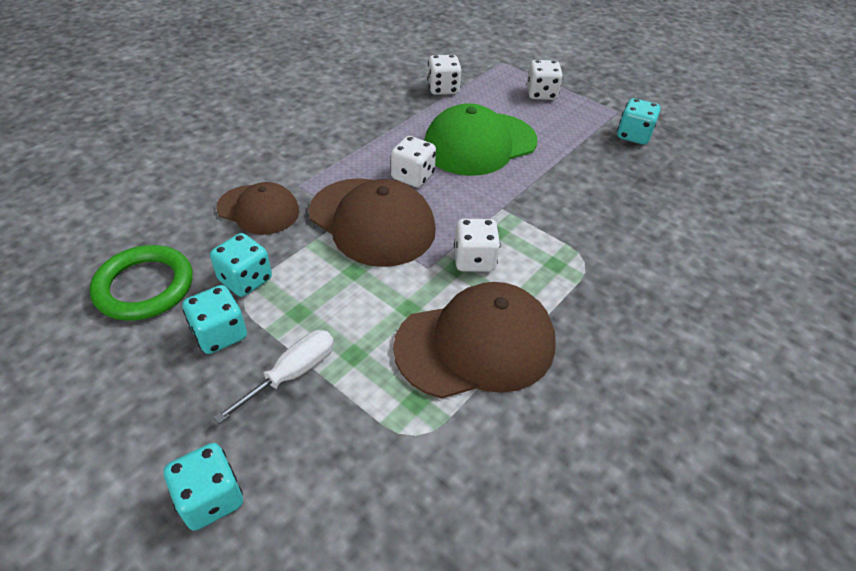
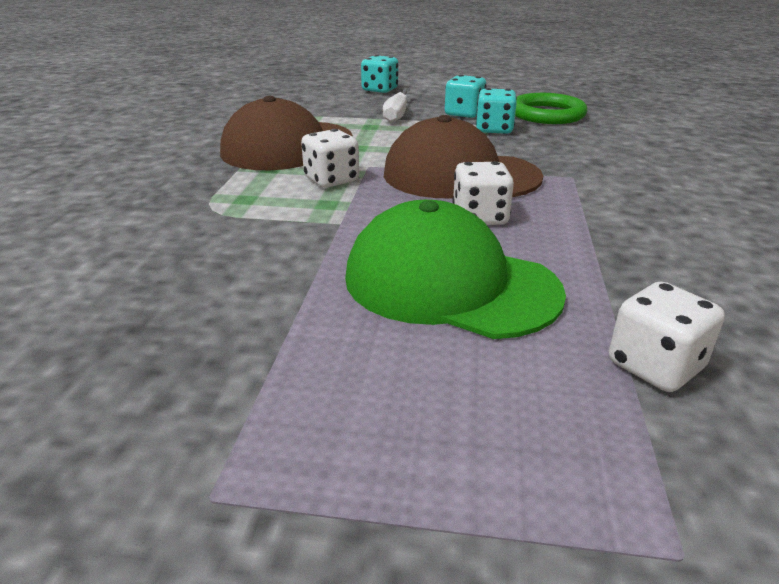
camera: 150 degrees right, 15 degrees down
(258, 210) = (566, 156): brown cap -> none
(479, 144) = (450, 284): green cap -> green cap turned 90 degrees counterclockwise
(541, 94) = (450, 462): white dice -> none
(633, 135) = (157, 425): turquoise dice -> none

